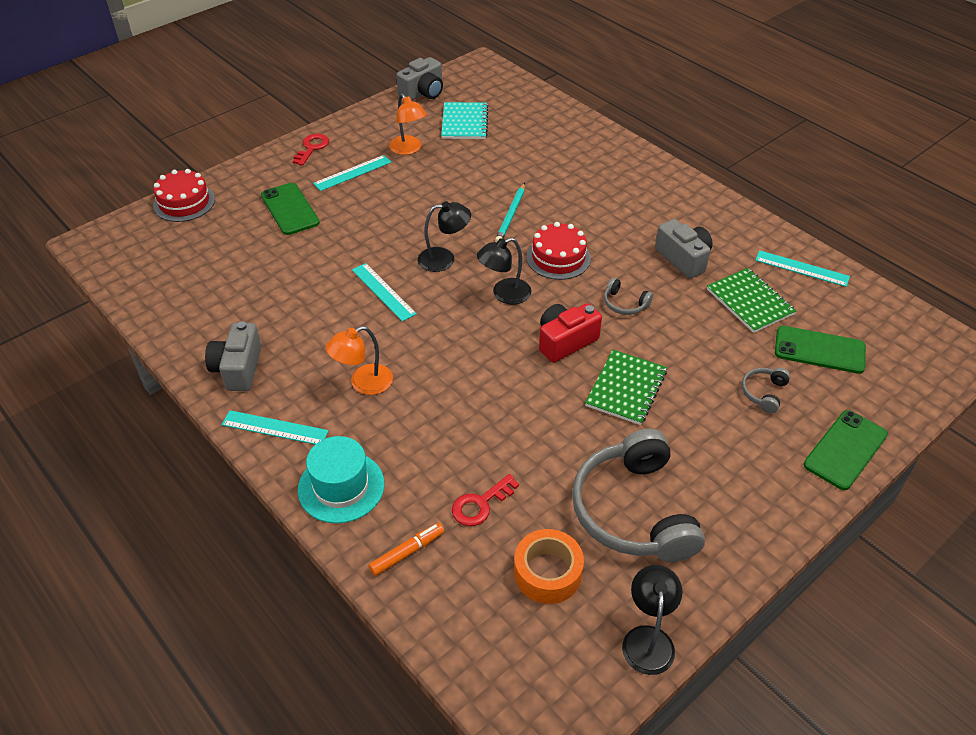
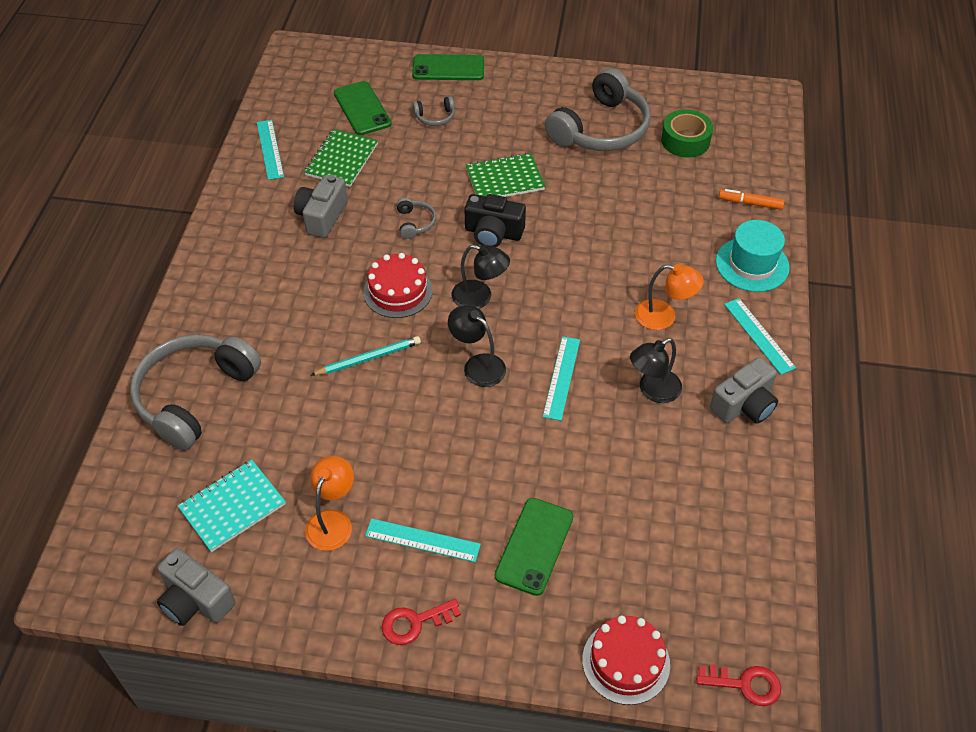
camera: 130 degrees left, 5 degrees up
(423, 92) = (195, 600): grey camera -> grey camera turned 150 degrees counterclockwise
(481, 504) = (679, 193): red key -> red key (745, 684)
(547, 573) = (685, 141): orange tape -> green tape
(564, 139) = (194, 396): none -> grey headphones
(565, 341) = (493, 233): red camera -> black camera
(648, 639) = (673, 87): black lamp -> black lamp (652, 390)

